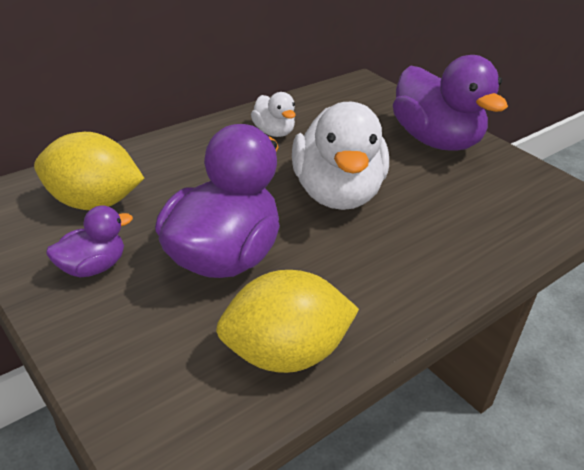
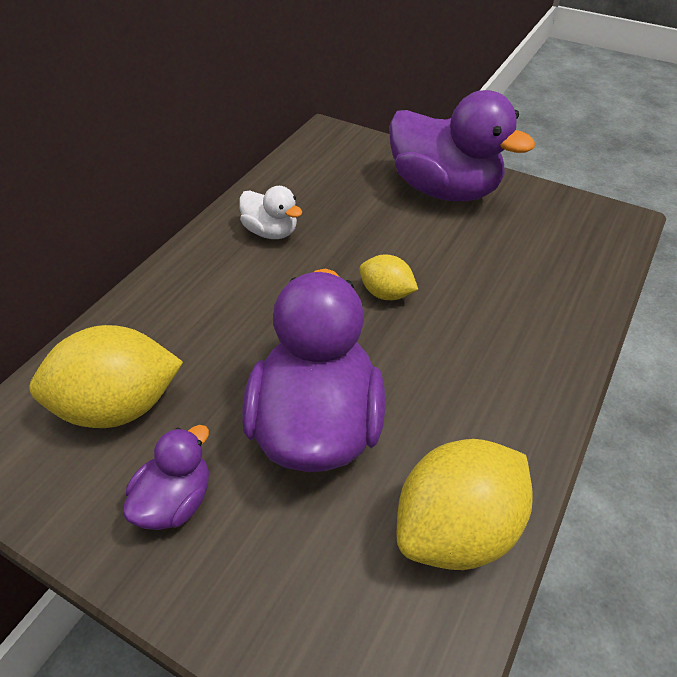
camera: 20 degrees left, 10 degrees up
(337, 194) = (386, 293): white duck -> yellow lemon

